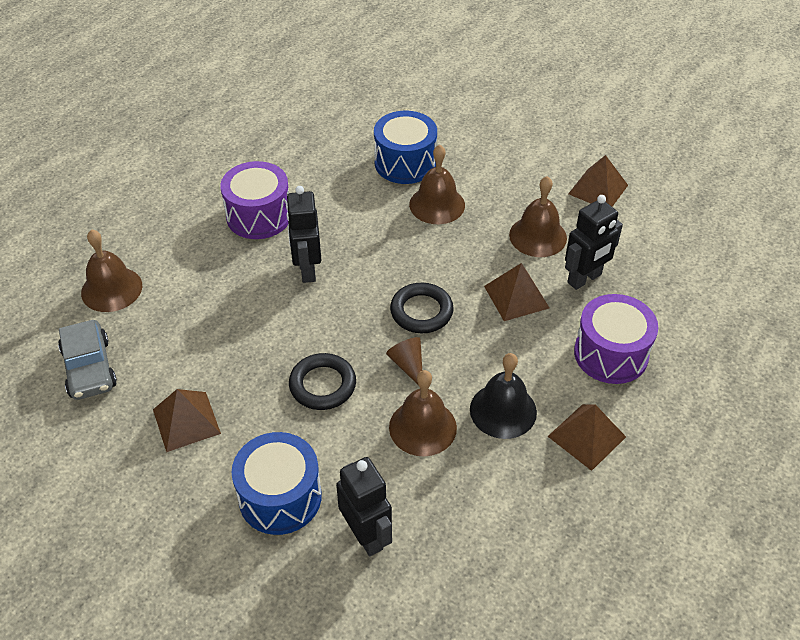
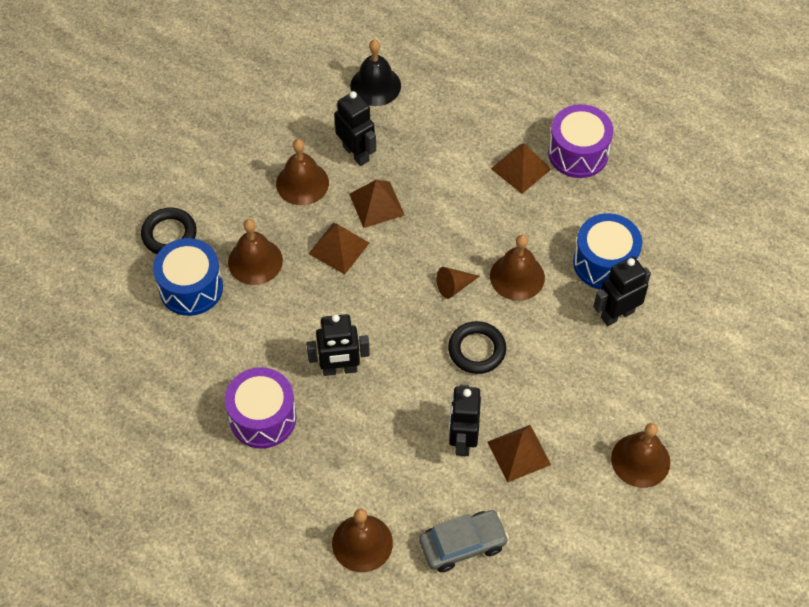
camera: 90 degrees left, 10 degrees up
(155, 548) = (640, 460): none -> brown bell
(211, 370) = (462, 440): none -> black robot
(280, 497) = (588, 375): blue drum -> blue drum (604, 263)
(421, 311) = (393, 276): black ring -> black ring (169, 234)
(503, 410) = (498, 221): black bell -> black bell (375, 85)
(598, 189) = (242, 131): brown pyramid -> brown pyramid (338, 248)
(611, 354) = (439, 144): purple drum -> purple drum (578, 153)

